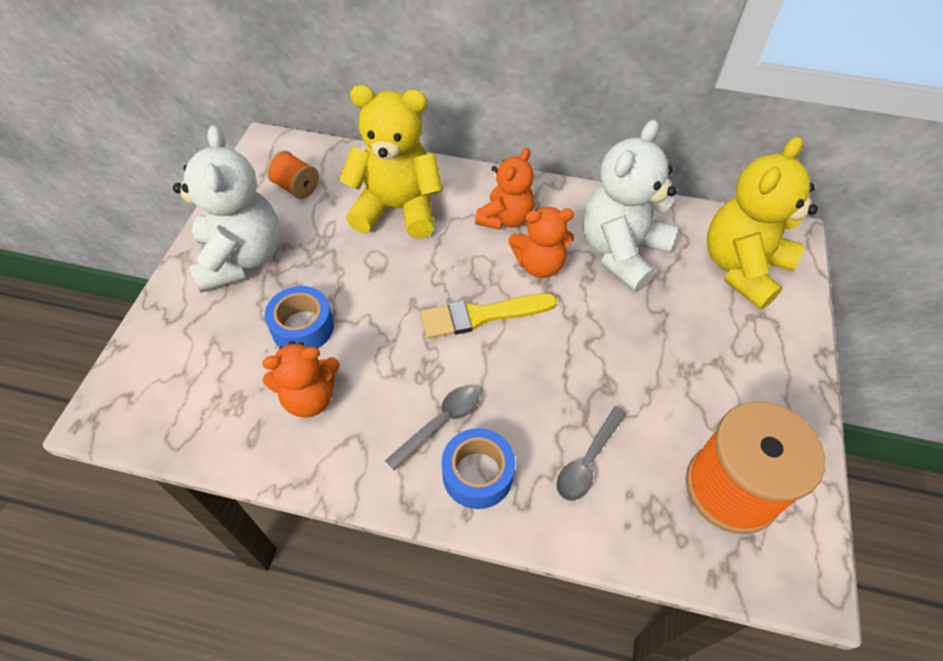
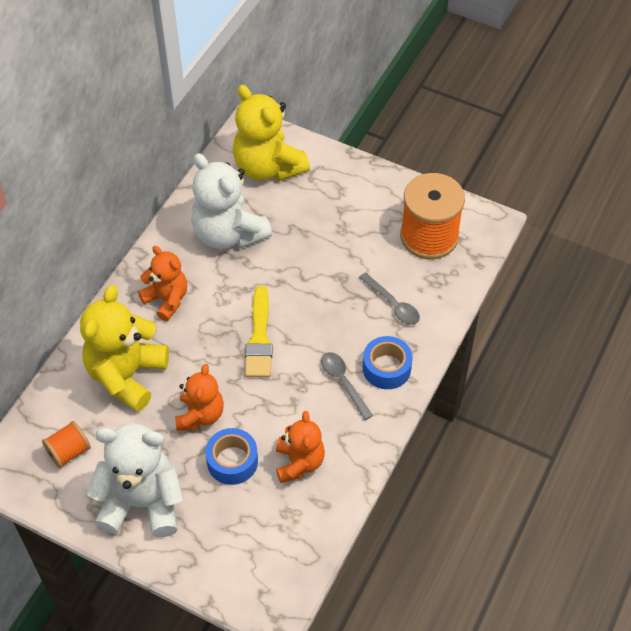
camera: 75 degrees left, 0 degrees up
(539, 265) = (223, 289): orange teddy bear -> orange teddy bear (200, 415)

